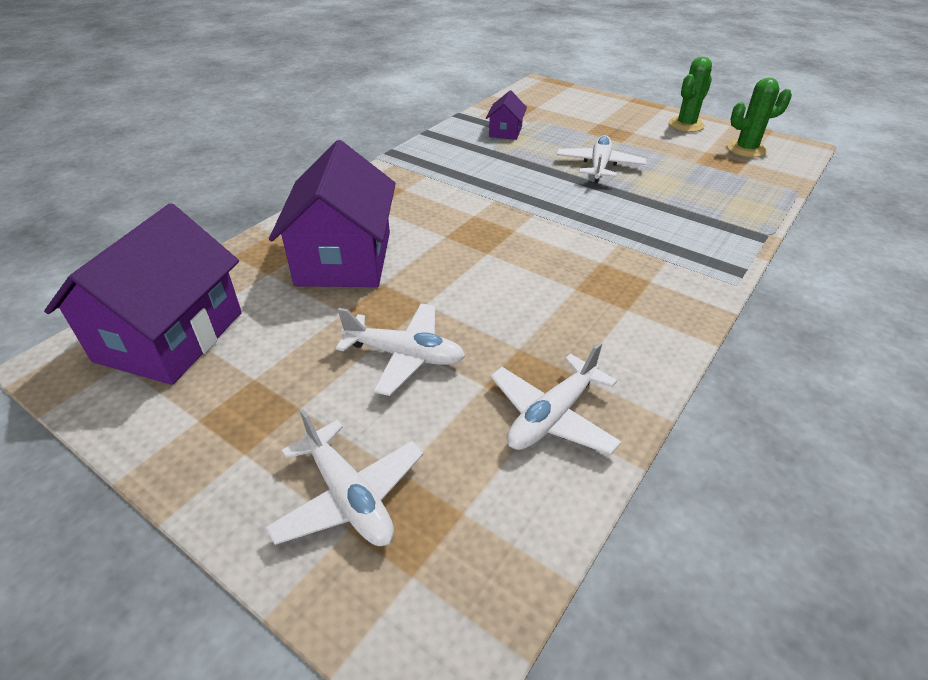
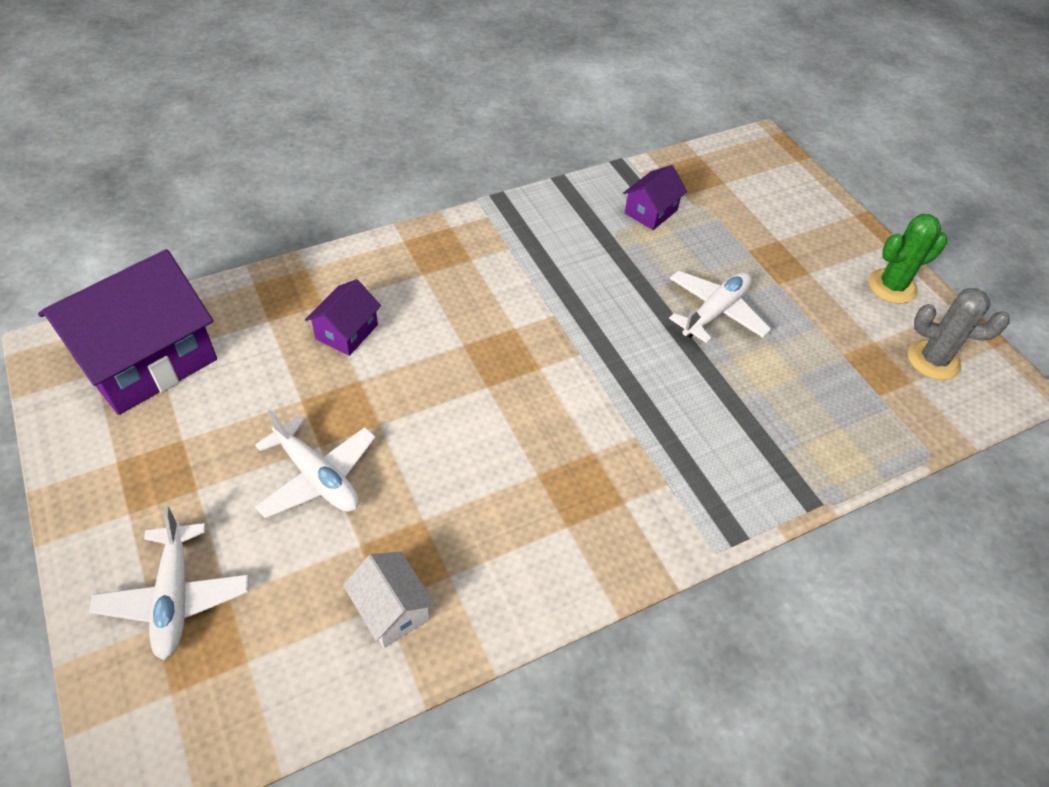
camera: 25 degrees right, 10 degrees up
(344, 258) = (347, 332): purple house -> purple house, size x0.47
(552, 416) = (392, 609): white plane -> white house
(746, 149) = (933, 360): green cactus -> grey cactus

